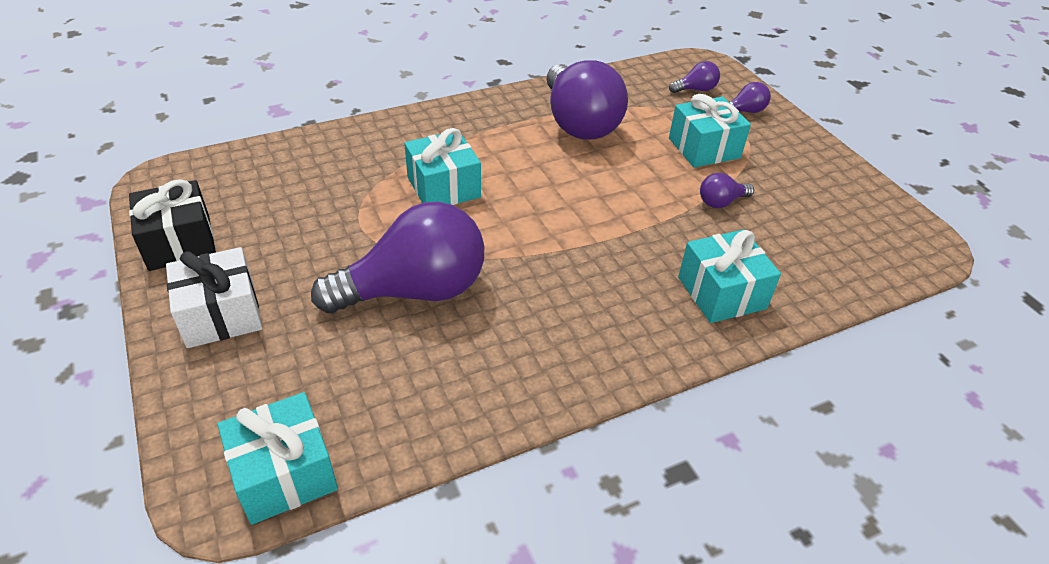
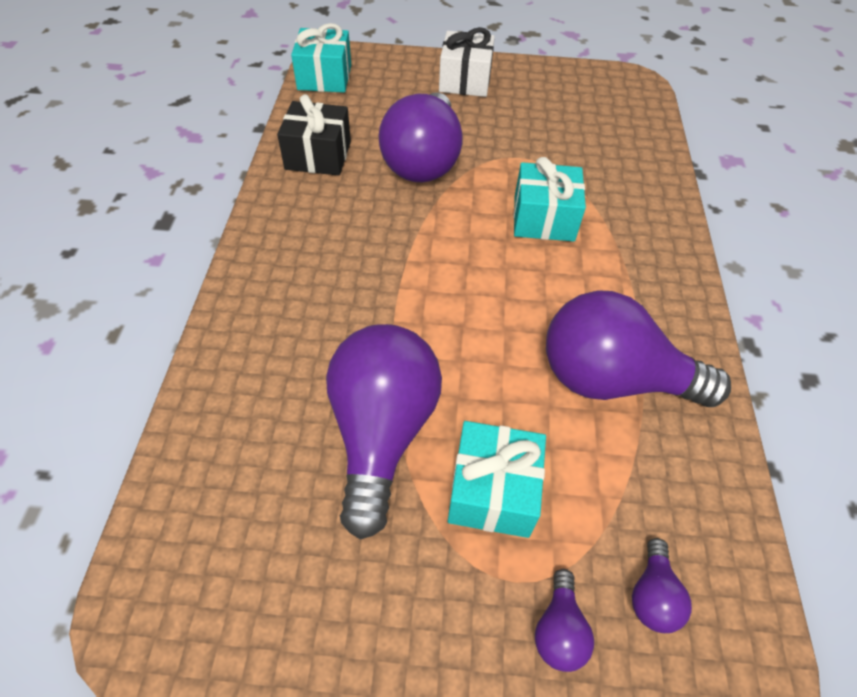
camera: 120 degrees right, 10 degrees up
(180, 242) = (551, 78): black gift -> black gift (318, 155)
(721, 202) = (382, 432): purple light bulb -> purple light bulb, size x2.37
(721, 293) = (268, 340): turquoise gift -> none

